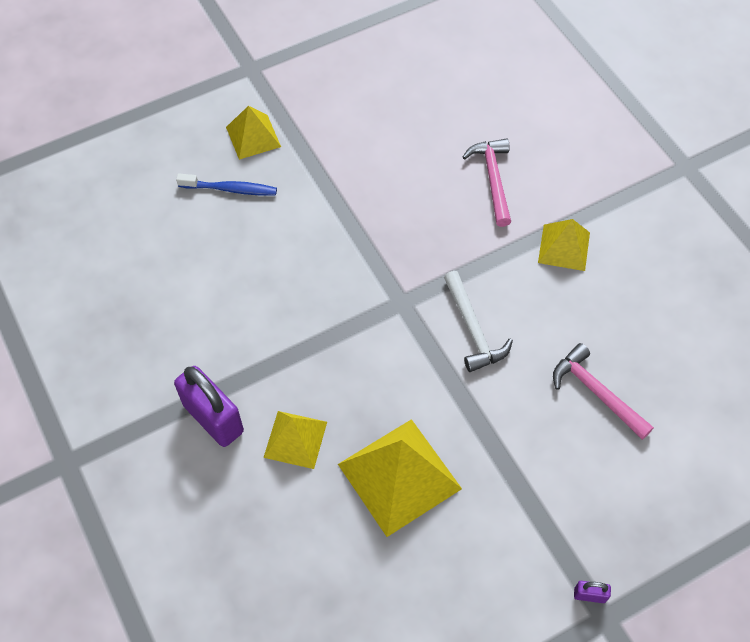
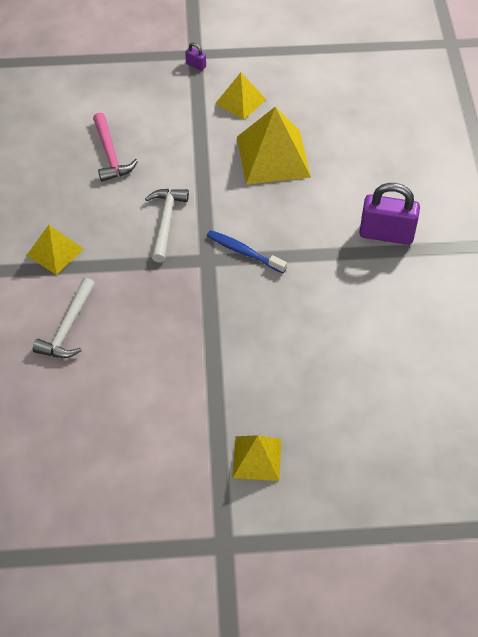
camera: 155 degrees left, 5 degrees down
(213, 418) = (386, 234): purple padlock -> purple padlock turned 60 degrees counterclockwise
(230, 189) = (301, 411): blue toothbrush -> blue toothbrush (244, 252)
(295, 439) = (333, 201): yellow pyramid -> yellow pyramid (240, 101)
(492, 179) = (68, 327): pink hammer -> white hammer

